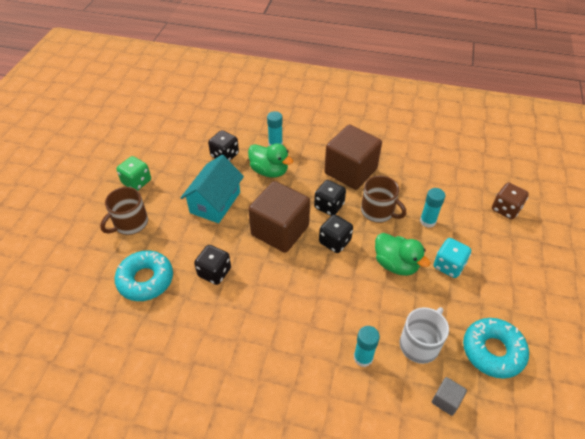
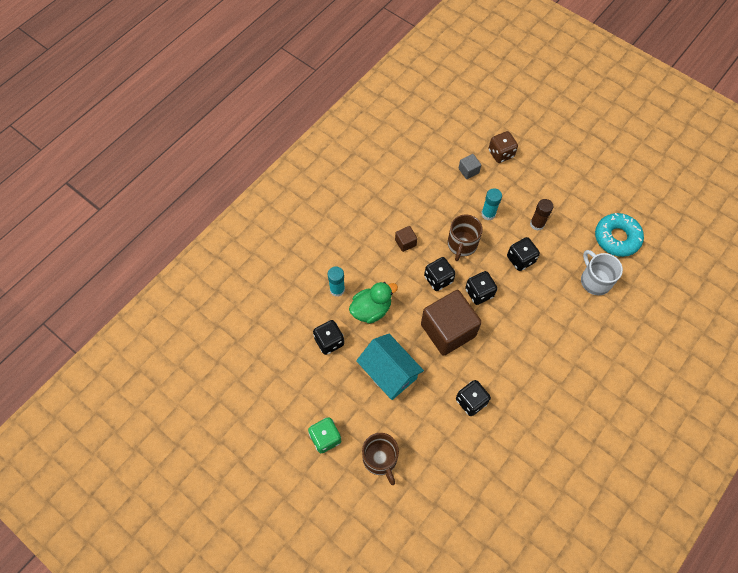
camera: 65 degrees left, 15 degrees up
(145, 280) = (455, 462): turquoise donut -> none
(350, 171) = (405, 242): brown cube -> brown cube, size x0.42
(363, 357) = (592, 323): turquoise glue stick -> none
(378, 211) = (462, 244): brown mug -> brown mug turned 135 degrees clockwise
(396, 264) = (520, 259): green duck -> black dice
(446, 400) = (641, 287): grey cube -> grey cube (468, 171)
(448, 266) = (537, 224): turquoise dice -> brown glue stick

